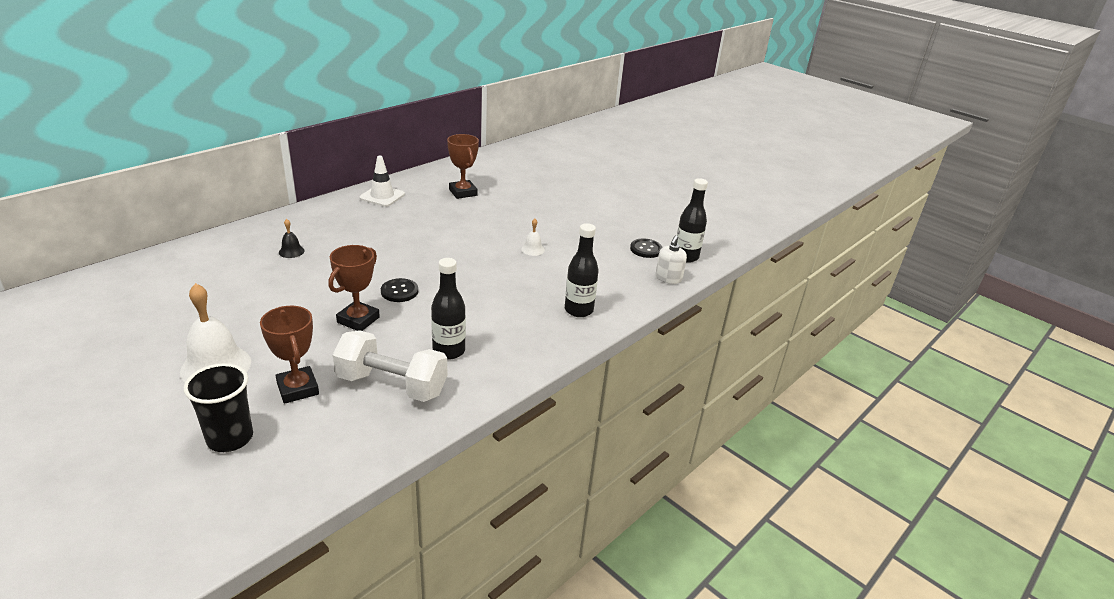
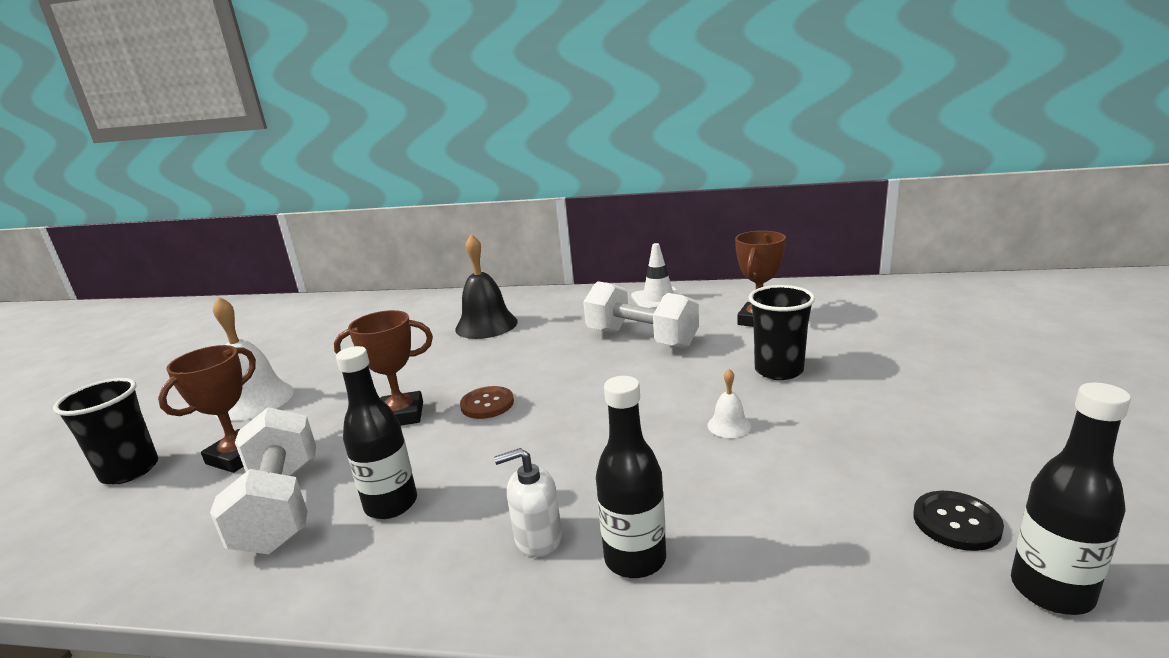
camera: 60 degrees right, 10 degrees down
(291, 251) = (486, 325): black bell -> black bell, size x2.12
(399, 291) = (487, 404): black button -> brown button
(418, 224) = (641, 339): none -> white dumbbell
(514, 216) = (778, 370): none -> black cup
(668, 278) = (924, 612): white soap dispenser -> white soap dispenser (538, 538)

